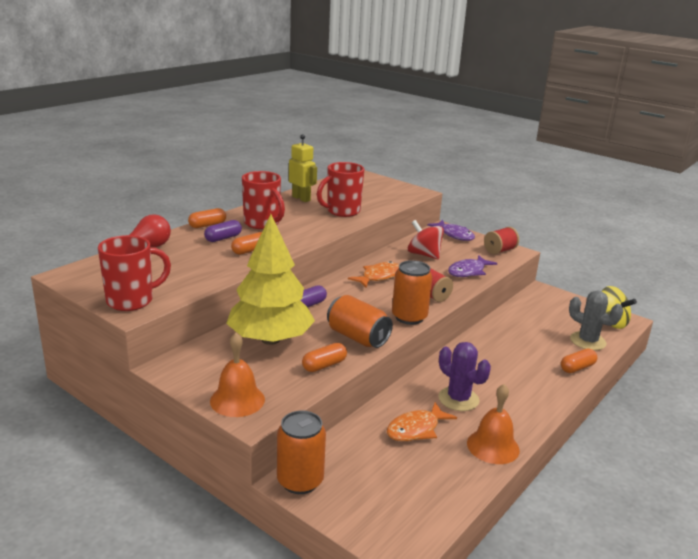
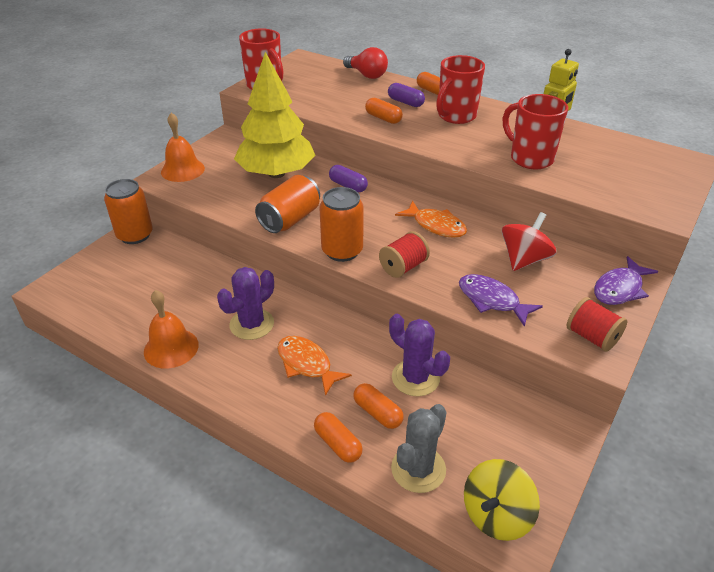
camera: 85 degrees right, 15 degrees up
(324, 365) = (236, 204): orange capsule -> orange capsule (377, 413)
(416, 429) = (199, 294): orange fish -> orange fish (306, 364)
(510, 332) = (415, 378): none -> purple cactus

